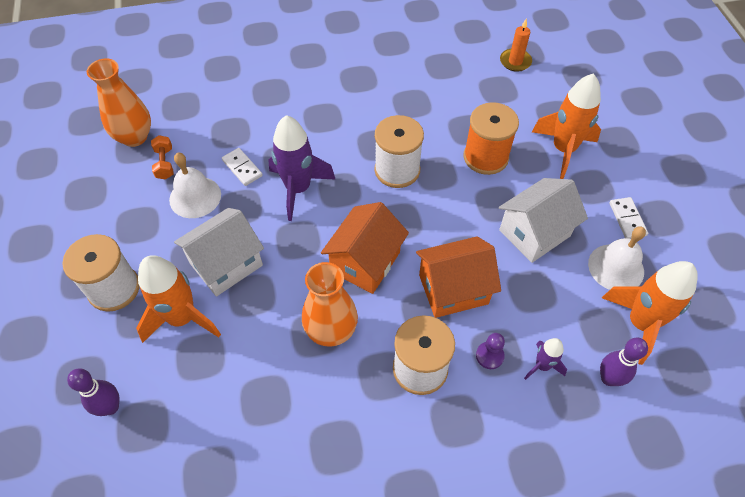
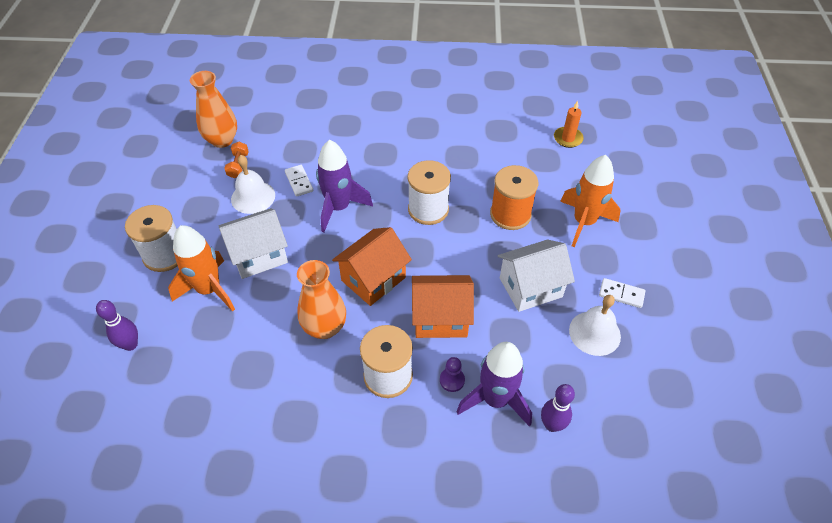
camera: 15 degrees right, 5 degrees down
(542, 366) = (495, 399): purple rocket -> purple rocket, size x1.94
(627, 219) = (621, 294): white domino -> white domino turned 75 degrees counterclockwise
(640, 323) = (599, 385): orange rocket -> none

